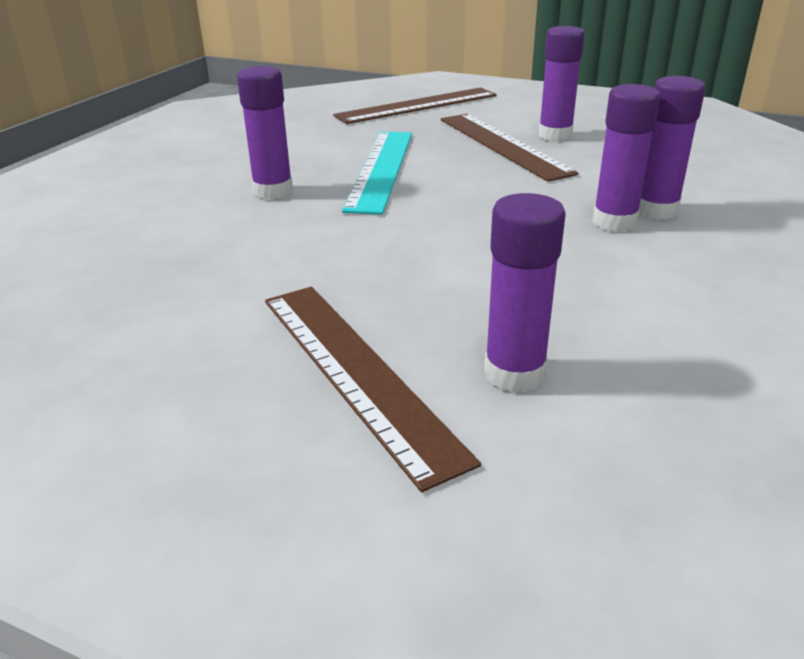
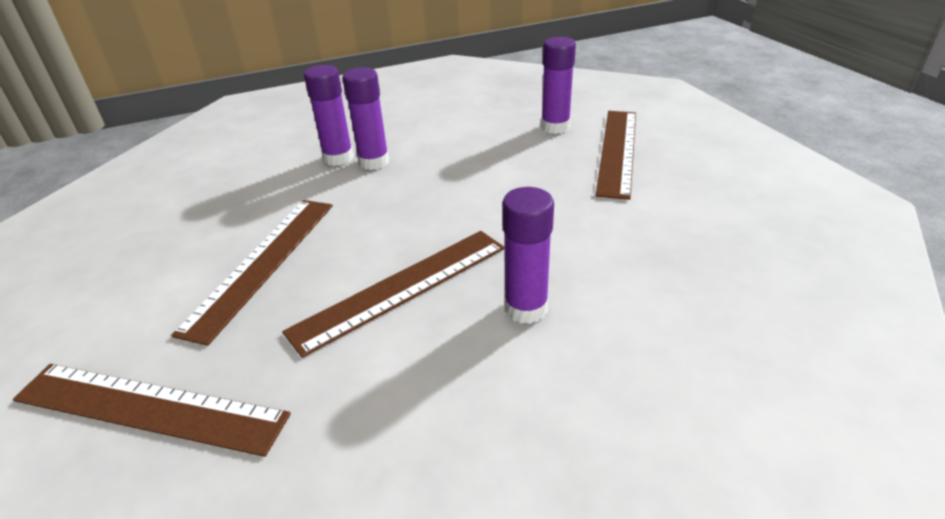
camera: 135 degrees left, 5 degrees up
(381, 169) = (401, 288): turquoise ruler -> brown ruler
(555, 135) = (205, 251): purple glue stick -> none

